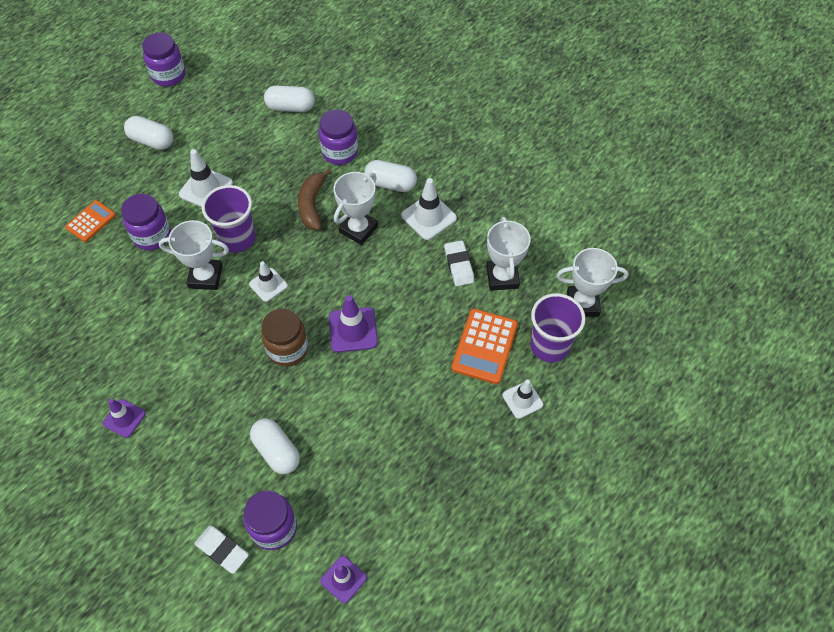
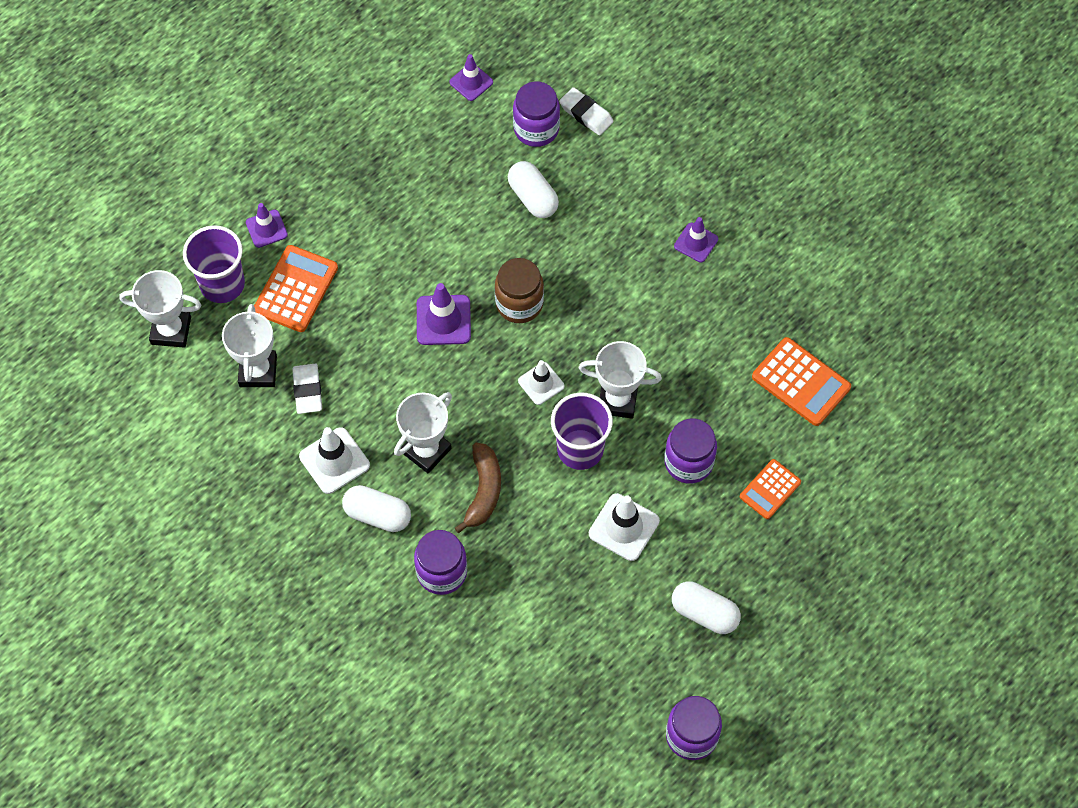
camera: 175 degrees left, 5 degrees up
(50, 302) = (801, 382): none -> orange calculator
(290, 107) = (508, 658): white capsule -> none
(522, 400) = (266, 229): white traffic cone -> purple traffic cone

